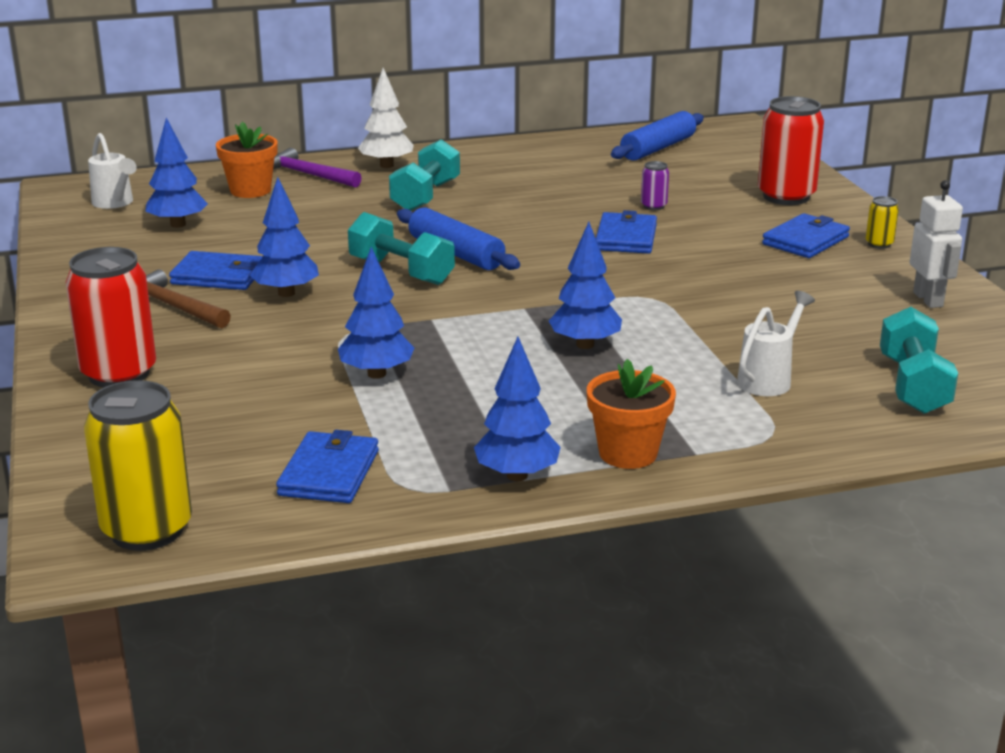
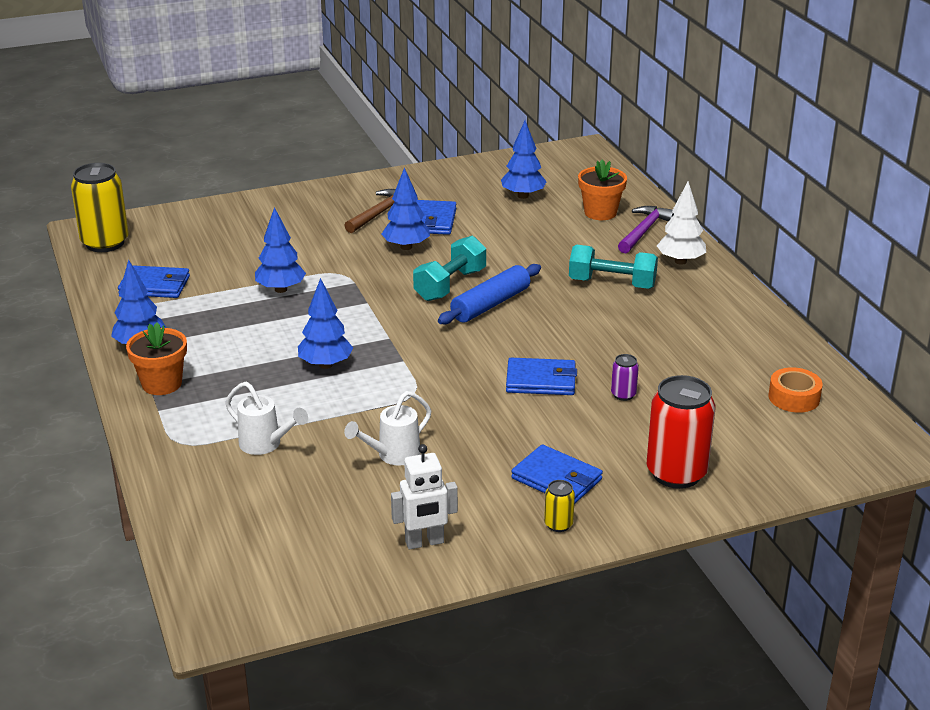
camera: 85 degrees right, 5 degrees up
(115, 203) = (558, 169): white watering can -> white watering can (393, 455)
(119, 374) = (284, 210): red can -> none
(658, 148) = (794, 397): blue rolling pin -> orange tape
(913, 385) = (251, 515): turquoise dumbbell -> none

